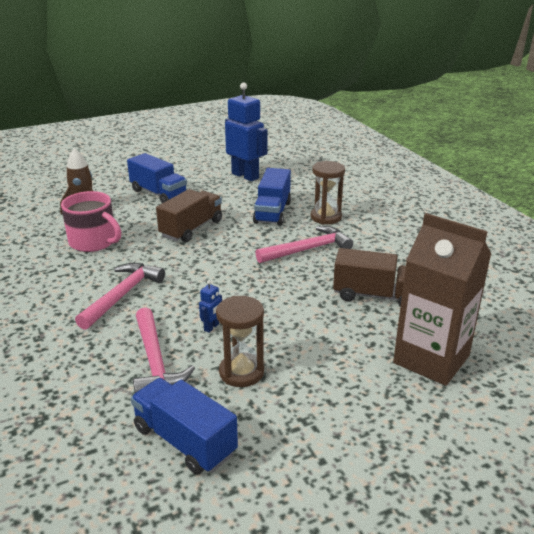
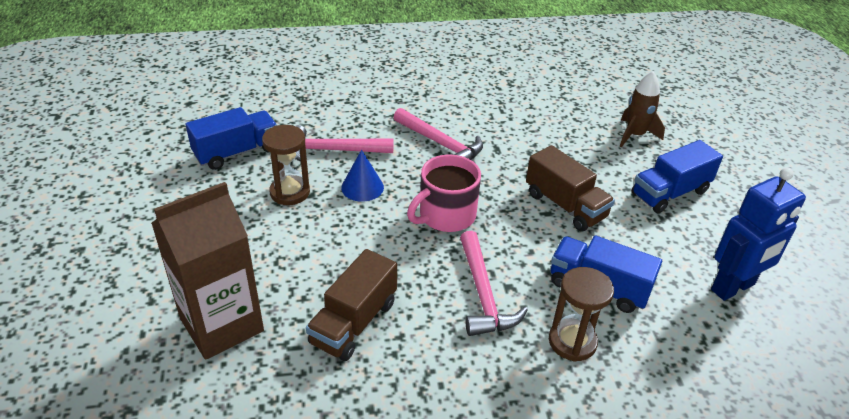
camera: 105 degrees right, 10 degrees up
(94, 242) = (550, 136): pink mug -> pink mug (446, 215)
(211, 327) = (362, 187): blue robot -> blue cone

